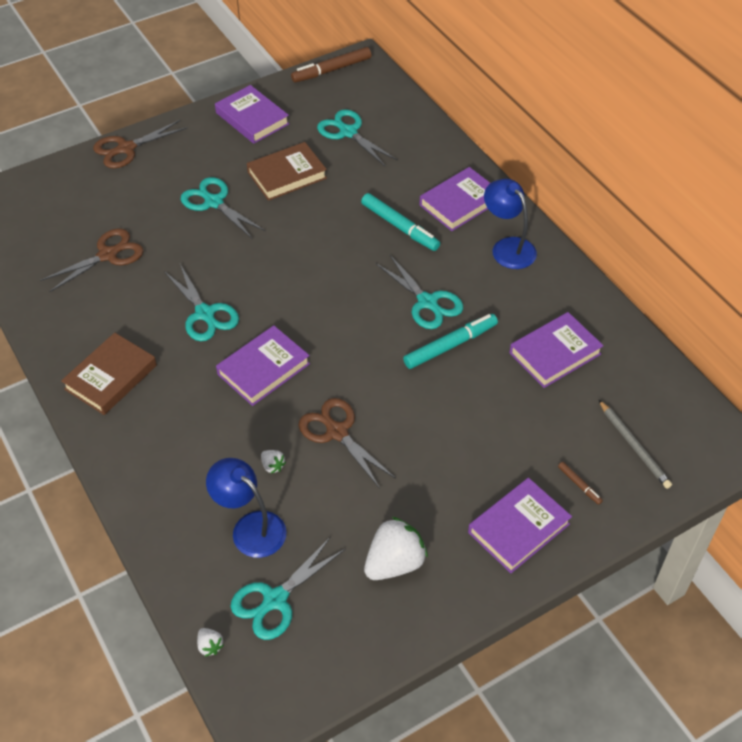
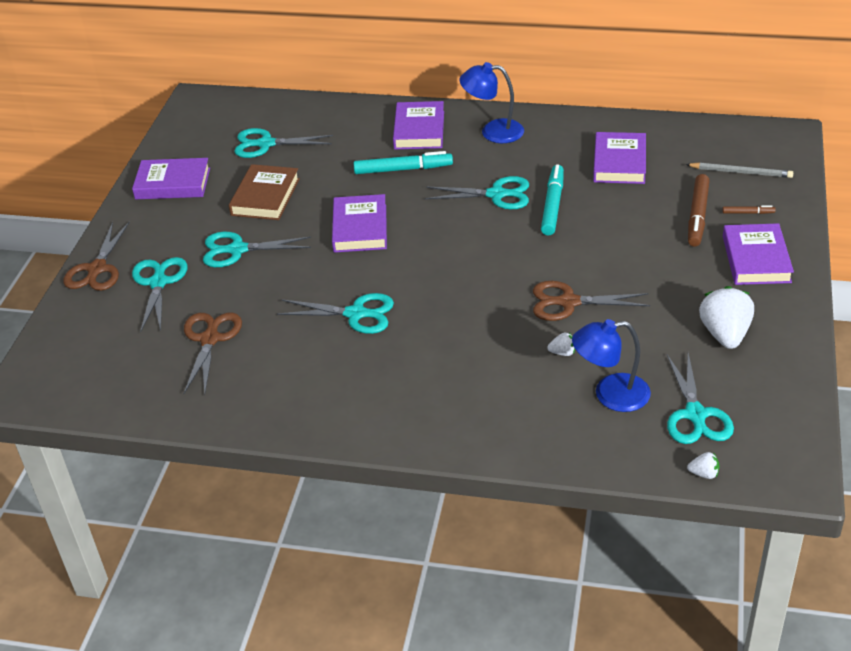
camera: 45 degrees left, 10 degrees down
(111, 377) = (355, 402): brown book -> none
(141, 188) = (158, 283): none -> turquoise scissors
(263, 369) = (457, 310): purple book -> purple book (360, 228)
(331, 70) = (184, 118): brown marker -> brown marker (697, 216)

